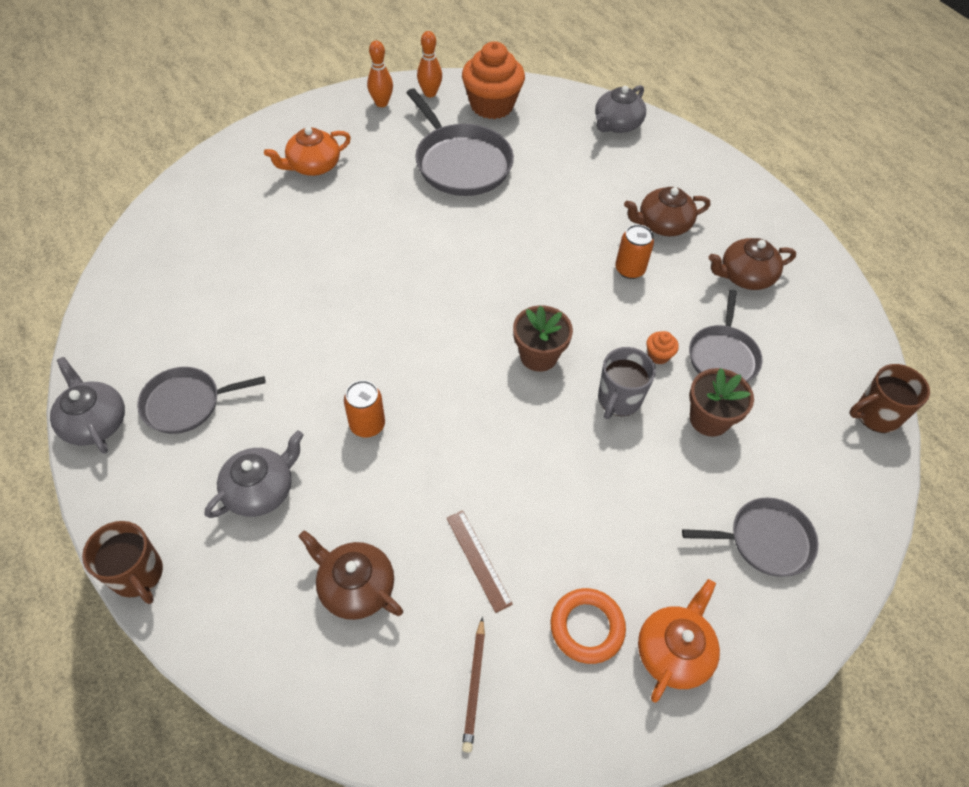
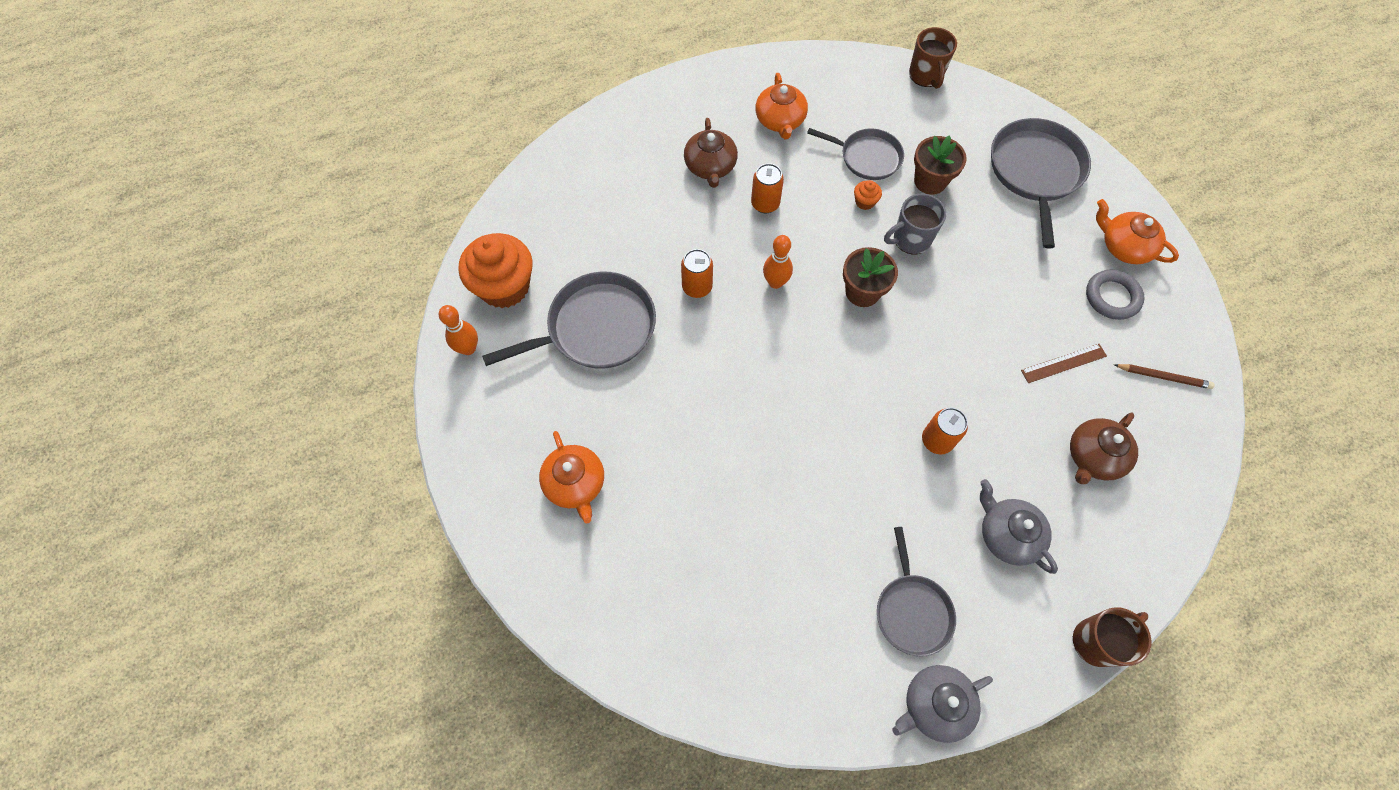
camera: 80 degrees left, 10 degrees up
(381, 103) = (475, 403): orange bowling pin -> orange bowling pin (775, 282)
(517, 225) = (697, 287): none -> orange can
(587, 627) = (1112, 297): orange ring -> grey ring
(617, 124) = (560, 176): grey teapot -> none
(619, 399) = (910, 239): grey mug -> grey mug turned 120 degrees clockwise
(745, 276) = (780, 120): brown teapot -> orange teapot
(765, 540) = (1035, 172): grey pan -> grey pan, size x1.59

